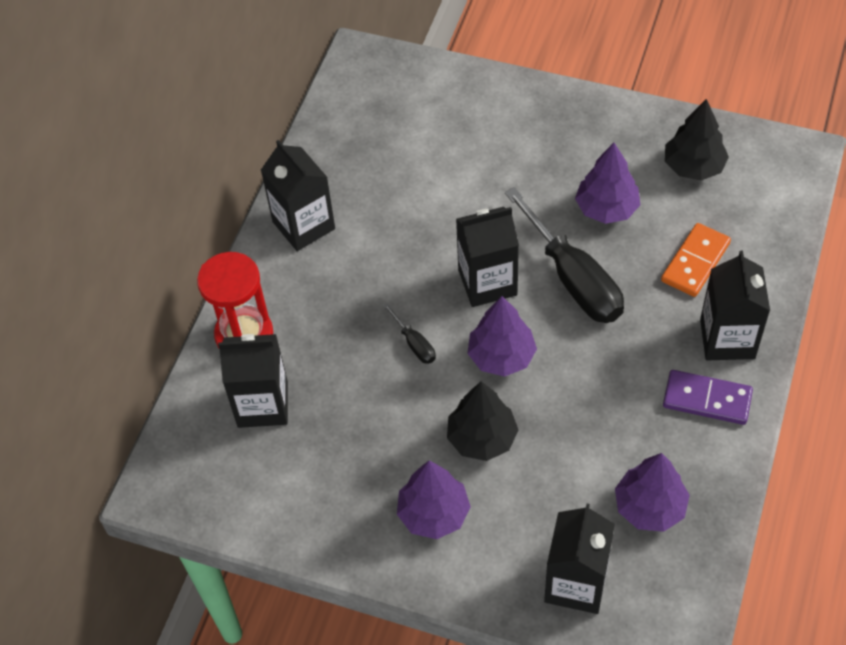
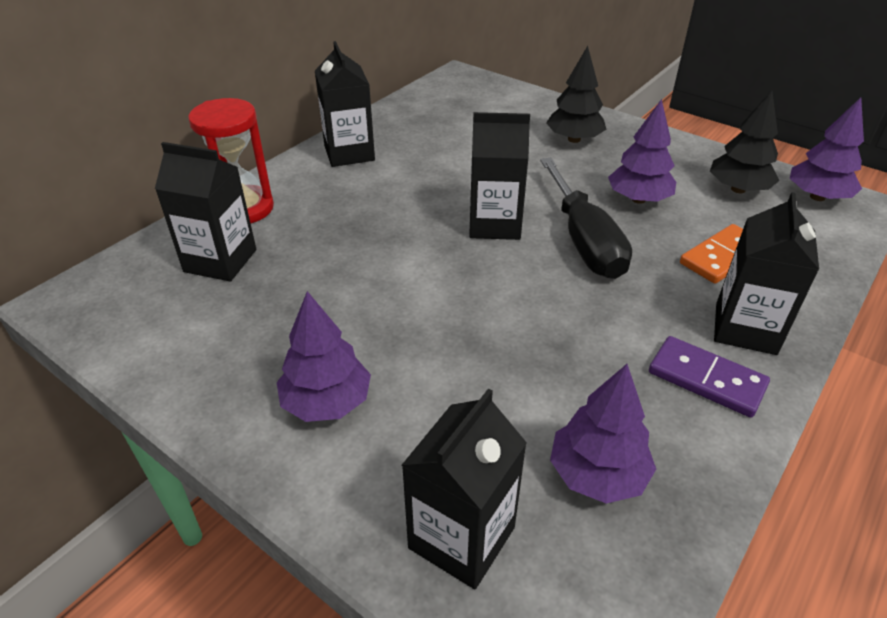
camera: 15 degrees right, 15 degrees down
(414, 344) = (397, 251): black screwdriver -> none
(482, 438) = (422, 346): black tree -> black tree (574, 139)
(501, 356) = (480, 282): purple tree -> purple tree (817, 197)

